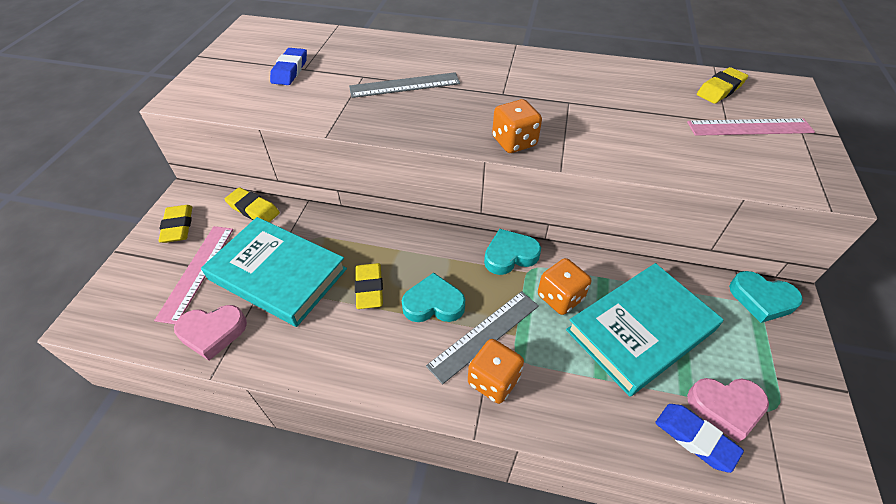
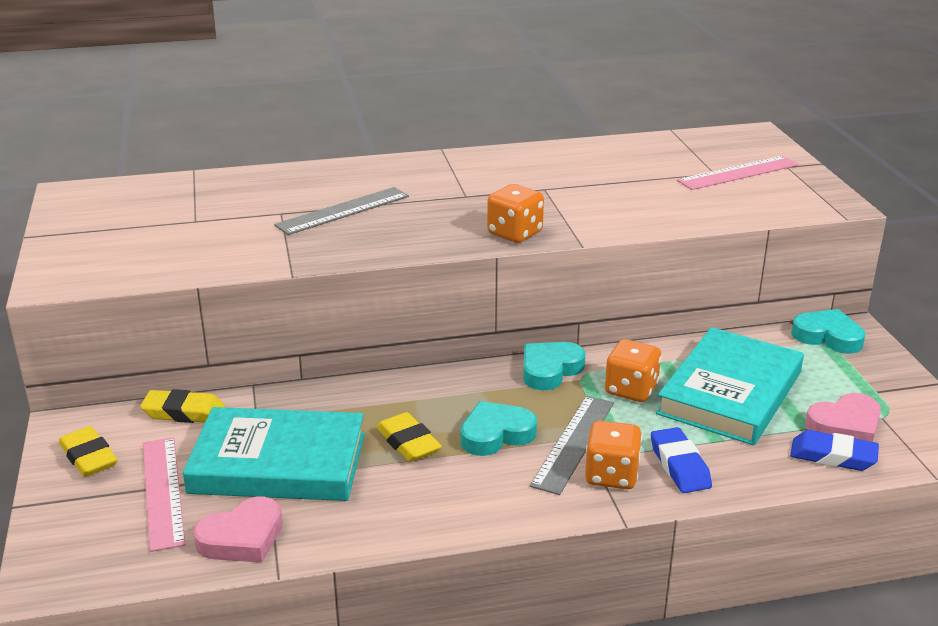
camera: 25 degrees left, 20 degrees down
(290, 70) = (178, 226): blue eraser -> blue eraser (679, 465)
(720, 89) = (690, 148): yellow eraser -> none
(761, 299) = (828, 336): turquoise heart -> turquoise heart turned 150 degrees counterclockwise

